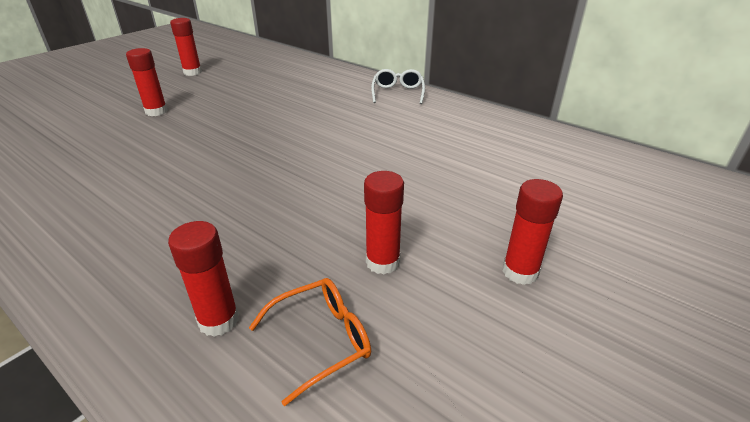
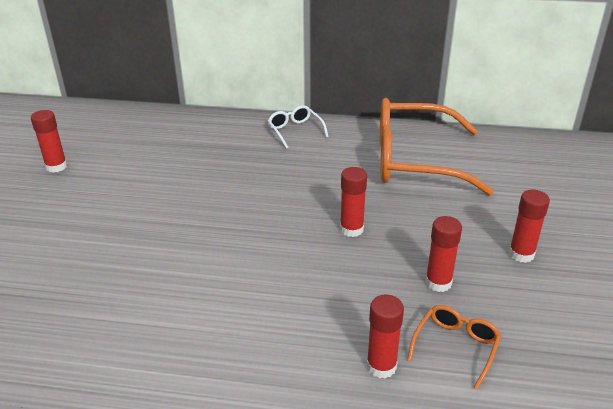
camera: 30 degrees left, 0 degrees up
(156, 111) = (85, 225): red glue stick -> red glue stick (351, 229)
(487, 143) = (414, 160): none -> orange glasses

